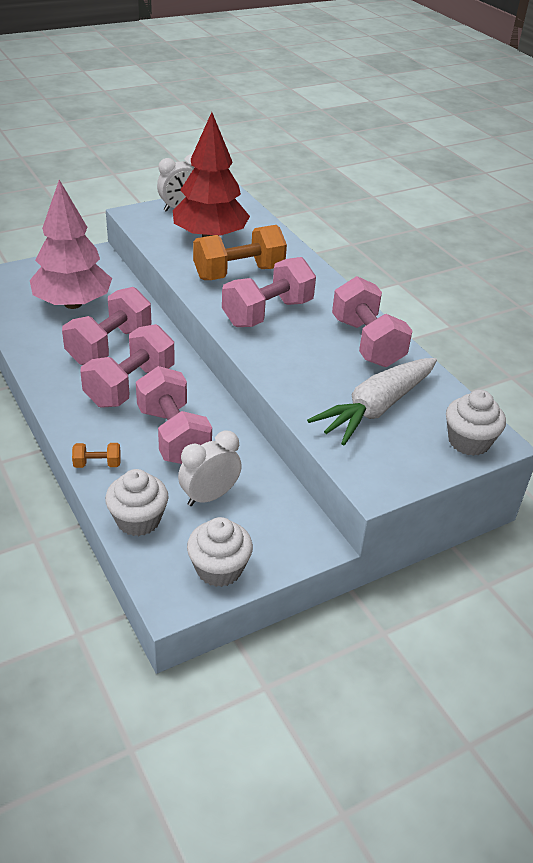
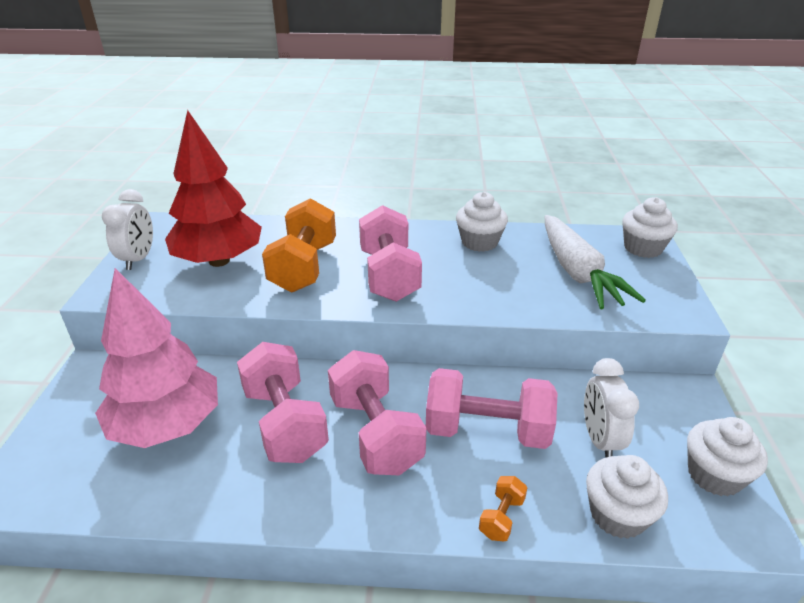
camera: 55 degrees left, 5 degrees down
(367, 342) = (479, 242): pink dumbbell -> white cupcake

